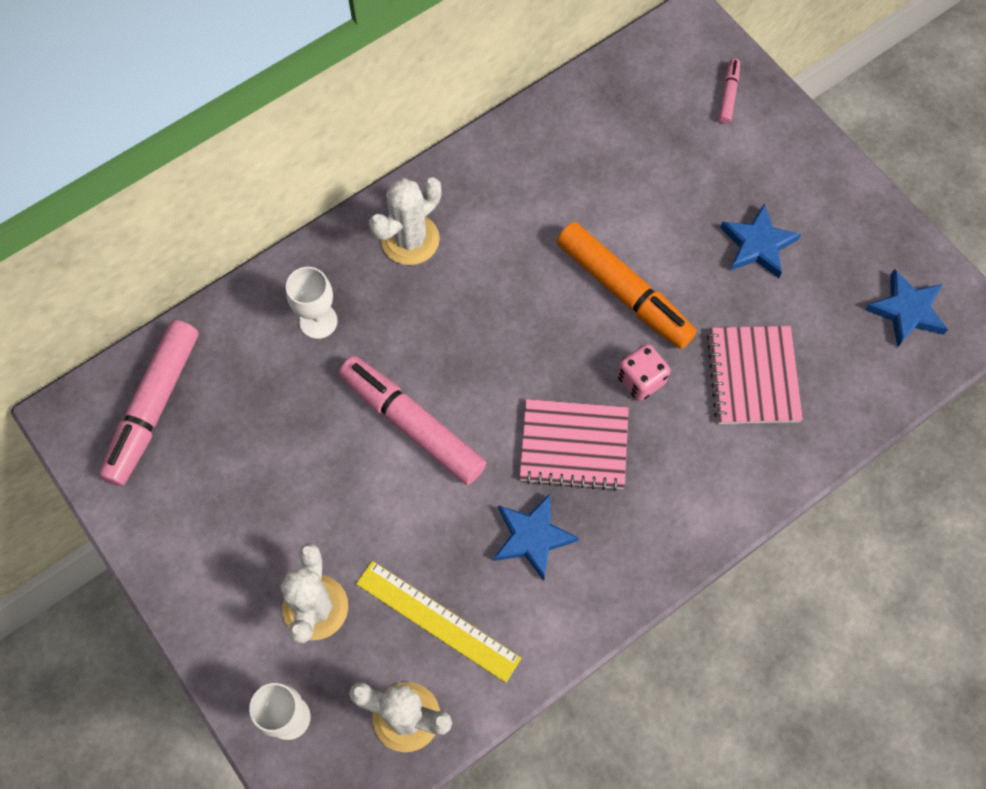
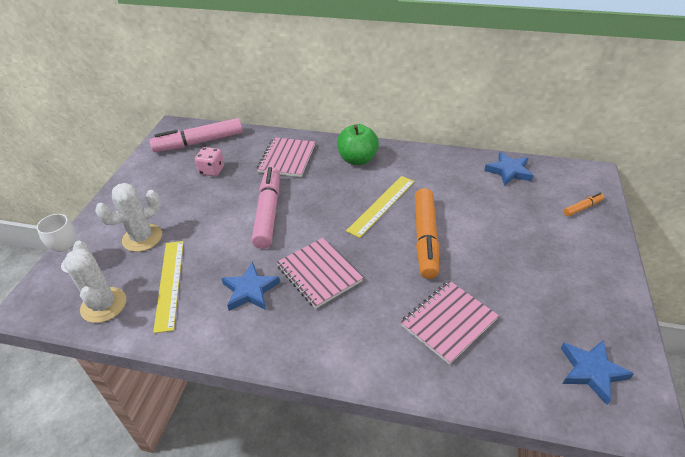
camera: 50 degrees right, 25 degrees down
(318, 321) = (286, 158): white goblet -> pink notebook
(410, 239) = (357, 159): white cactus -> green apple
(525, 288) = (381, 205): none -> yellow ruler
(641, 380) = (386, 276): pink dice -> pink dice (212, 170)
(728, 95) = (582, 207): pink marker -> orange marker
(757, 245) = (525, 272): blue star -> blue star (509, 171)

